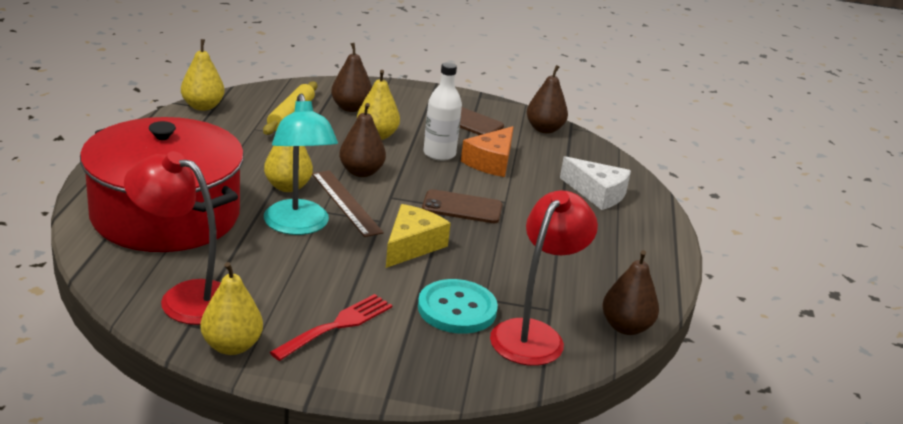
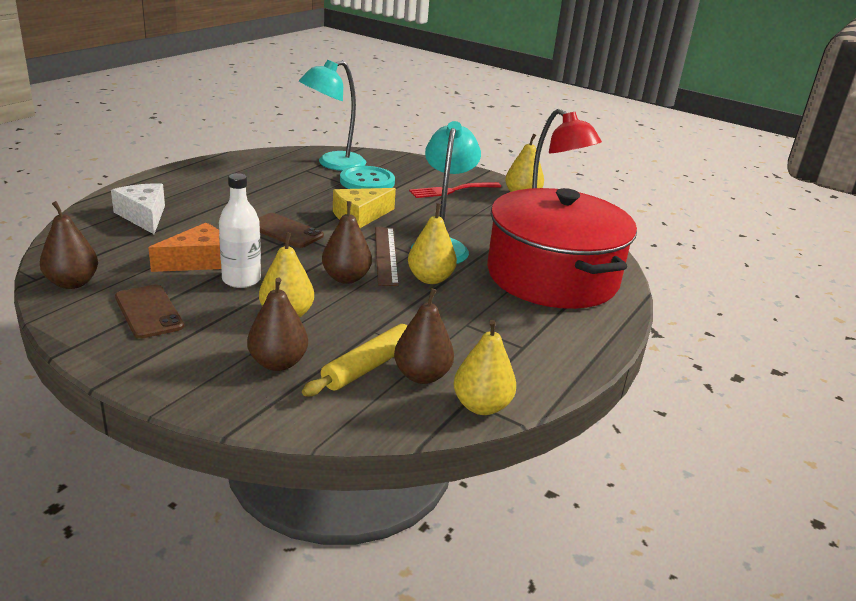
camera: 155 degrees left, 0 degrees up
(534, 334) = (333, 164): red lamp -> turquoise lamp
(626, 327) = (270, 155): brown pear -> brown pear (422, 376)

